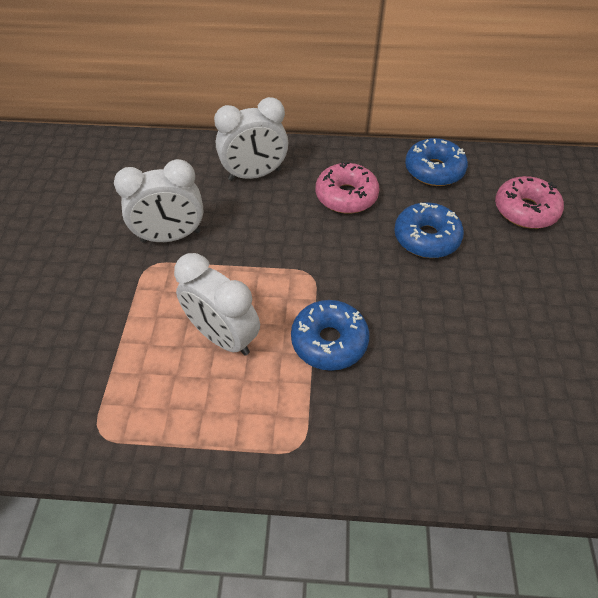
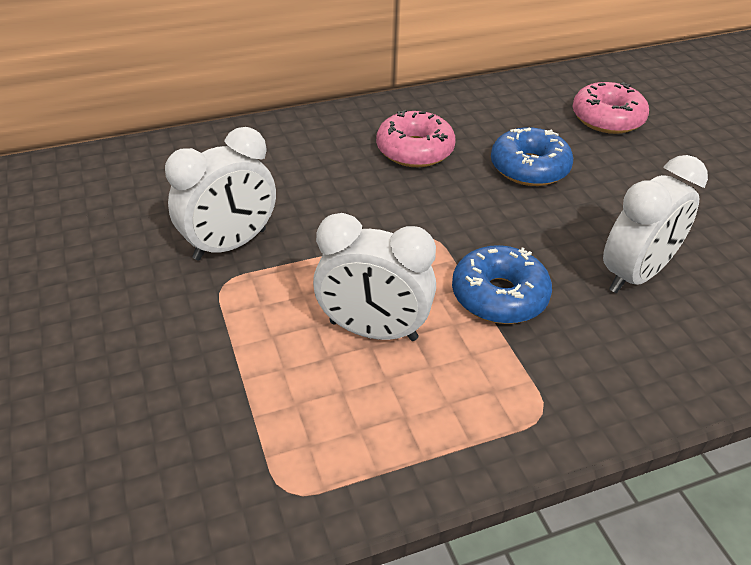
camera: 25 degrees left, 10 degrees down
(254, 175) = (292, 155): white clock -> white clock (635, 275)
(434, 170) = (491, 104): blue donut -> none

